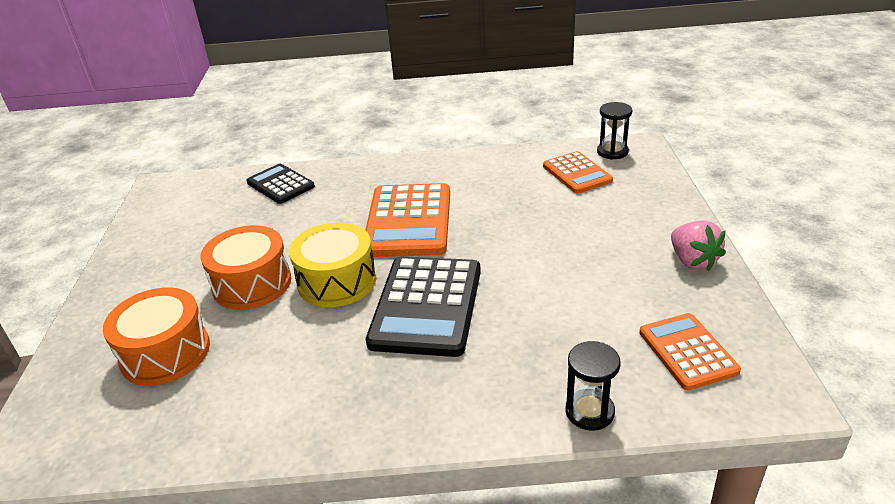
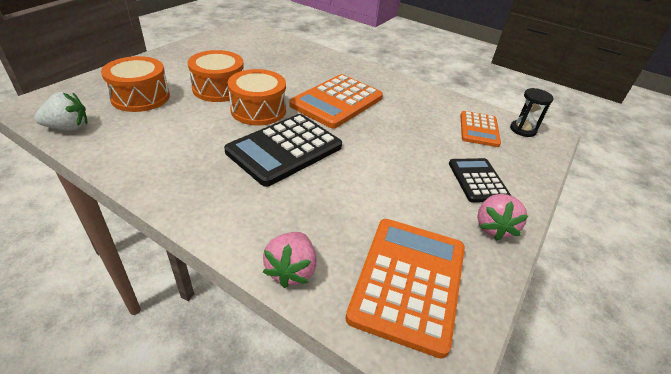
camera: 30 degrees right, 5 degrees up
(127, 447) = (68, 127): none -> white strawberry
(280, 184) = (297, 51): black calculator -> black calculator (478, 180)
(337, 281) = (258, 110): yellow drum -> orange drum
(589, 412) = (291, 270): black hourglass -> pink strawberry
(687, 351) = (408, 281): orange calculator -> orange calculator, size x1.68

